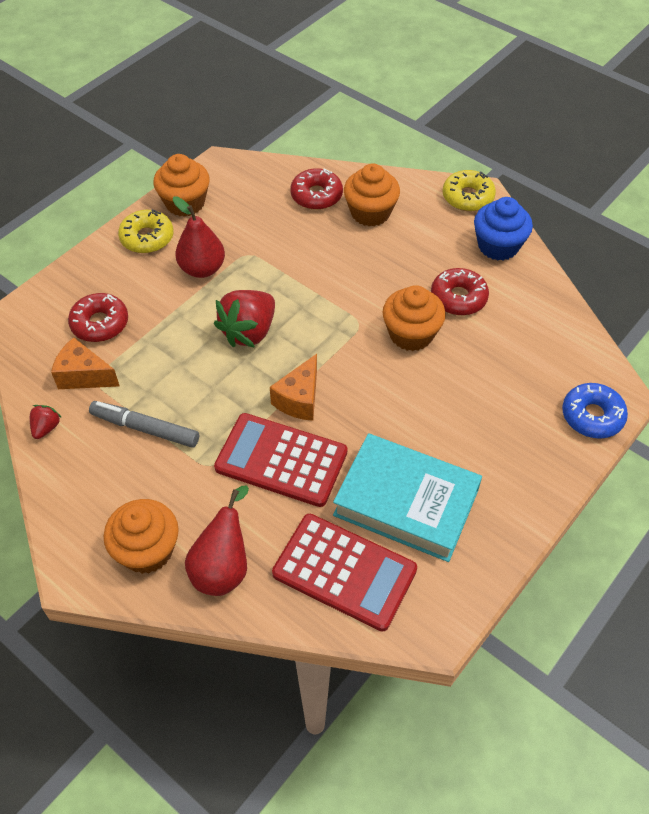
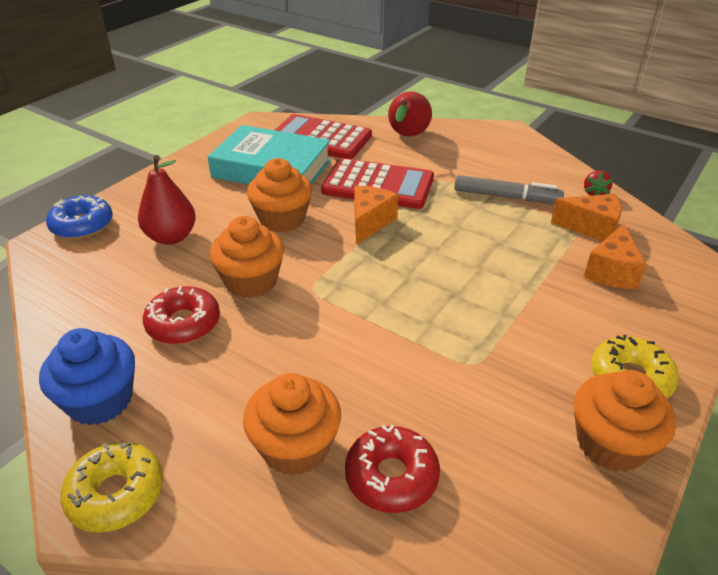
camera: 175 degrees right, 15 degrees down
(100, 323) = (611, 272): red donut -> orange cheese
(147, 550) = (465, 140): orange cupcake -> orange cupcake (282, 219)
(202, 269) = (527, 339): red pear -> red pear (171, 237)
(249, 332) = (438, 273): red strawberry -> none

